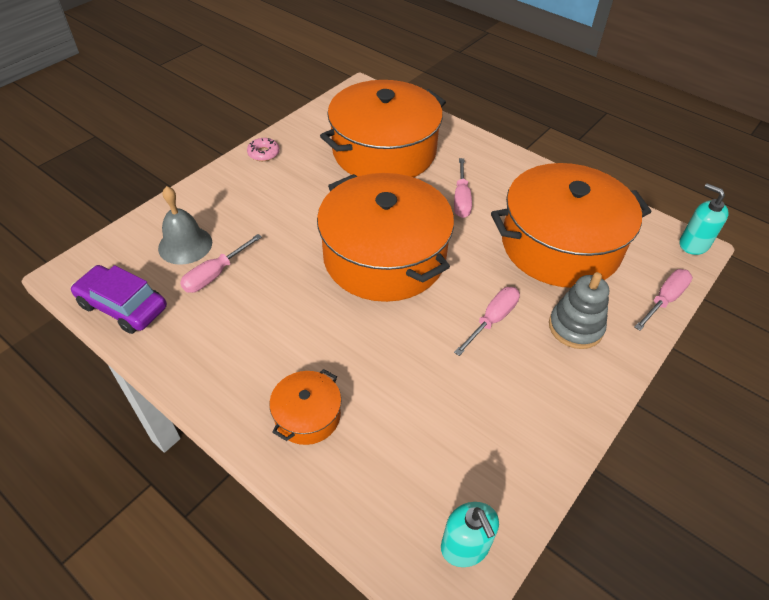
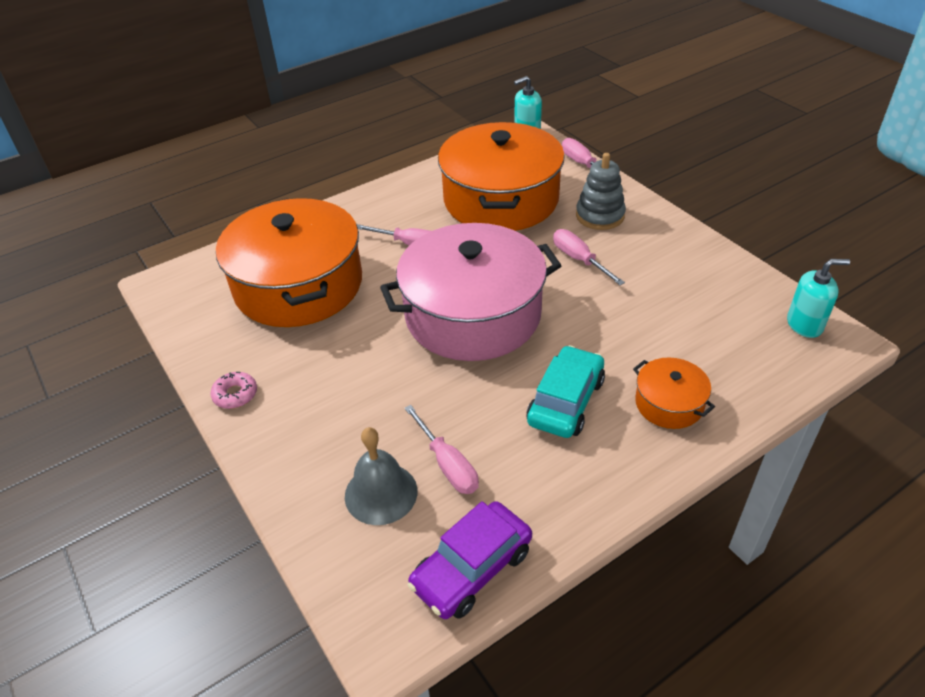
camera: 70 degrees left, 5 degrees down
(294, 336) = (565, 401): none -> turquoise car
(384, 257) = (473, 314): orange pot -> pink pot

